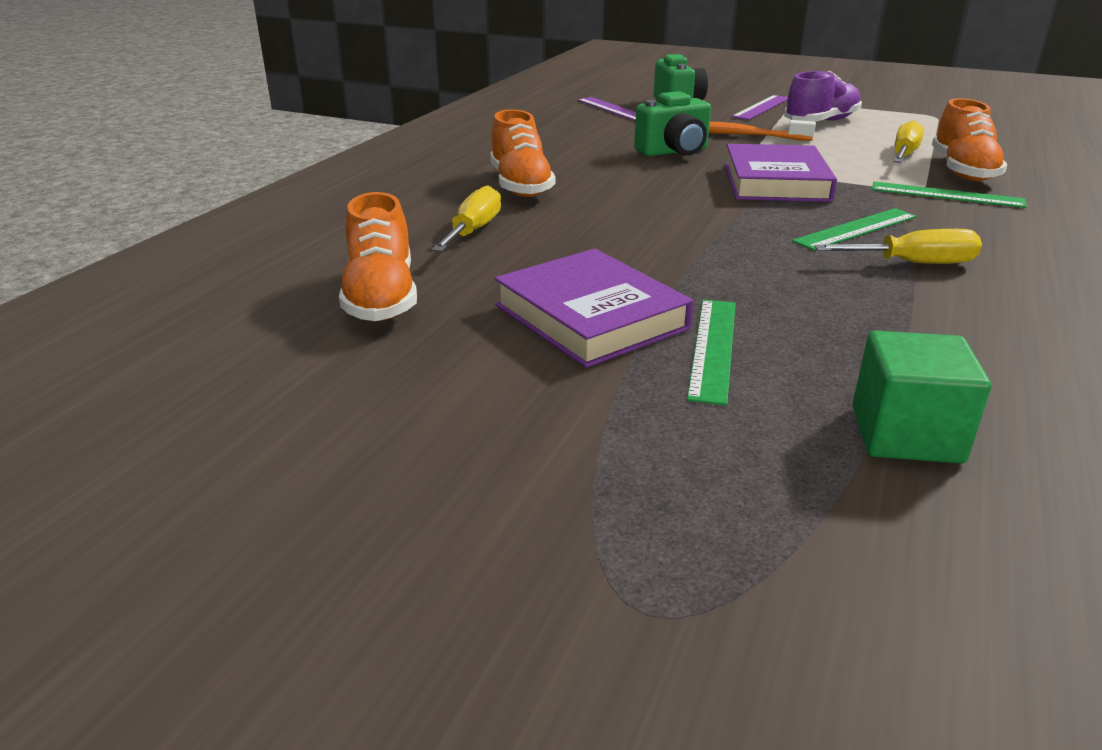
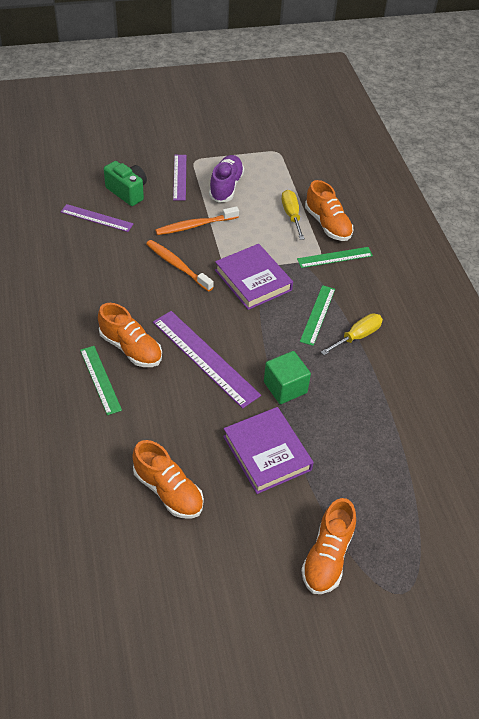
camera: 40 degrees left, 20 degrees up
(473, 231) = (152, 409): yellow screwdriver -> none
(540, 471) = (327, 556): none -> orange shoe
(591, 317) = (267, 453): purple book -> purple book turned 45 degrees clockwise
(612, 216) = (205, 358): none -> purple ruler
(674, 152) = (177, 265): green camera -> orange toothbrush
(712, 348) = (327, 448): green ruler -> green ruler (100, 379)
(906, 434) = (418, 464): green cube -> green cube (285, 387)

